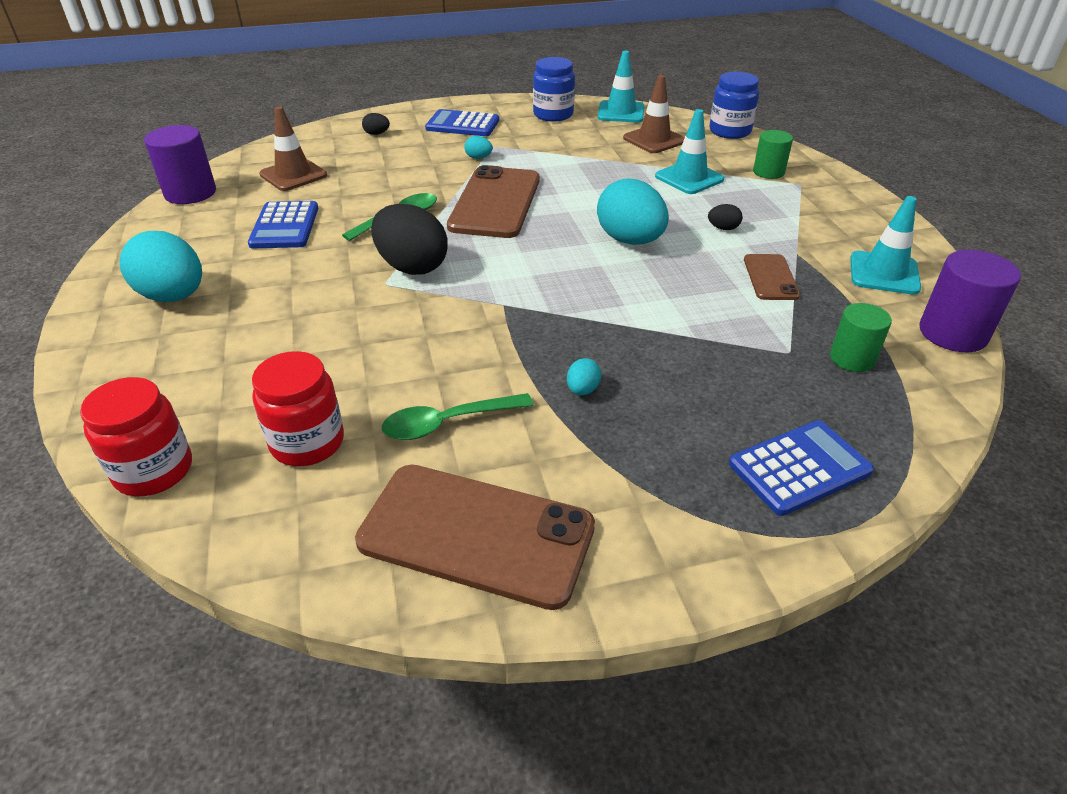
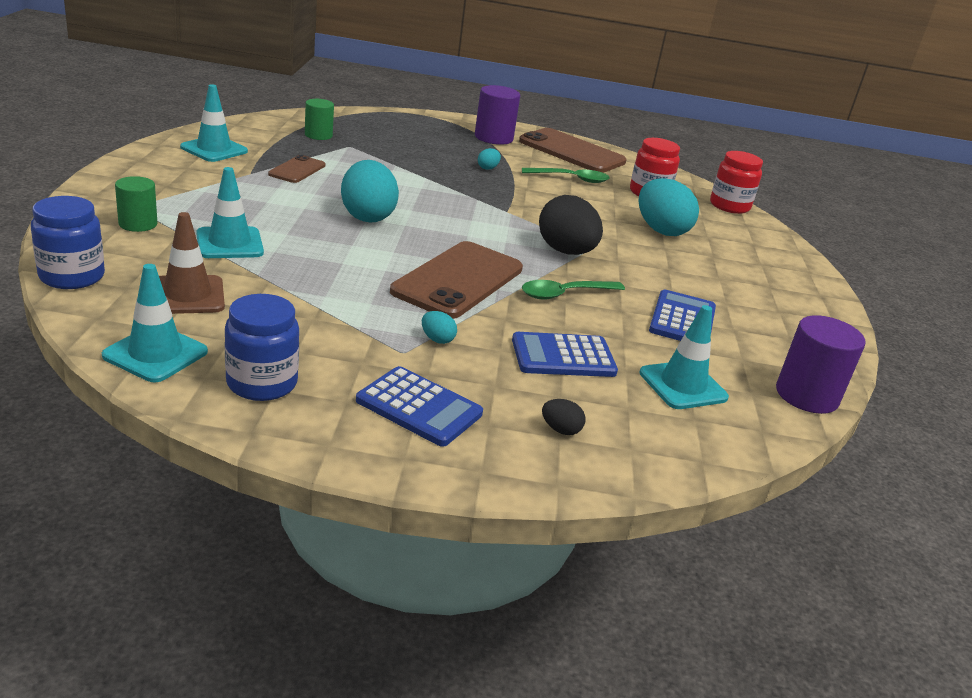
camera: 165 degrees left, 10 degrees down
(173, 296) = (764, 286): turquoise egg -> turquoise egg (661, 230)
(293, 175) = (682, 385): brown traffic cone -> turquoise traffic cone
(723, 228) = (276, 201): black egg -> none
(799, 468) = (409, 125): blue calculator -> blue calculator (563, 356)
(952, 333) = (239, 124): purple cylinder -> purple cylinder (493, 138)

